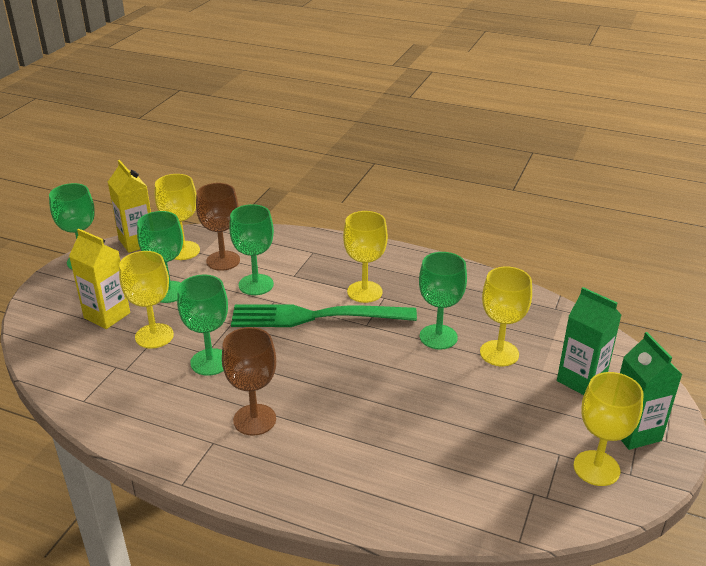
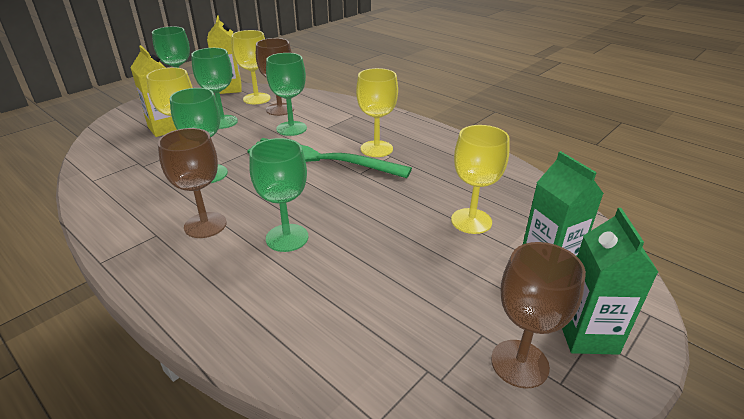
camera: 20 degrees right, 0 degrees up
(438, 337) = (419, 195): green goblet -> green goblet (287, 238)
(596, 468) = (519, 363): yellow goblet -> brown goblet

